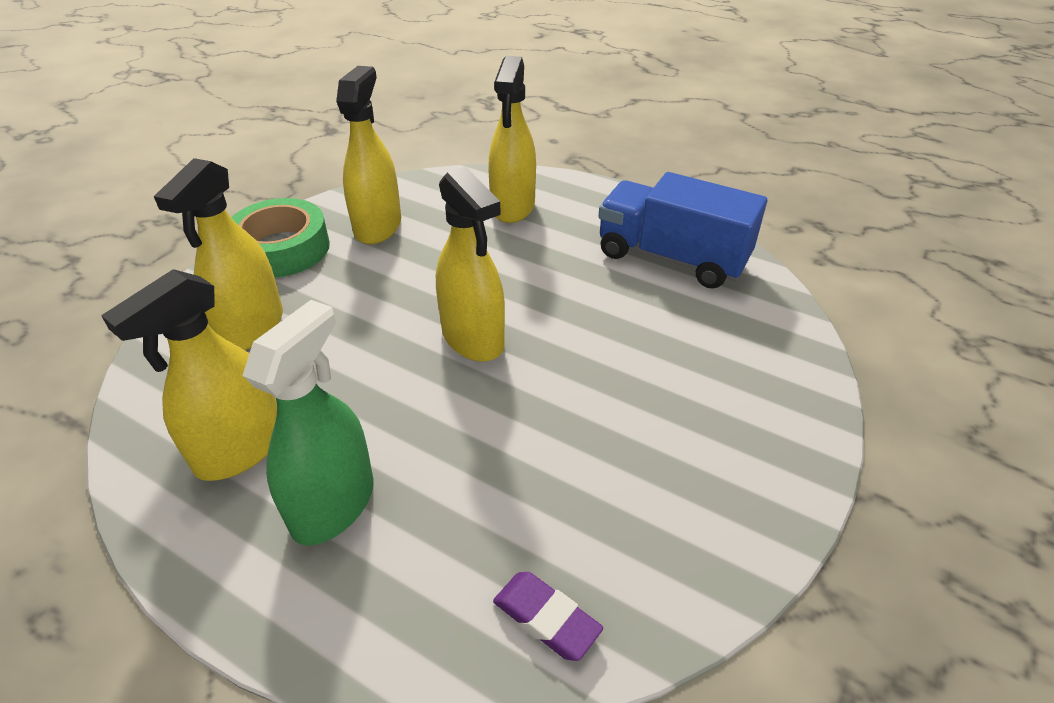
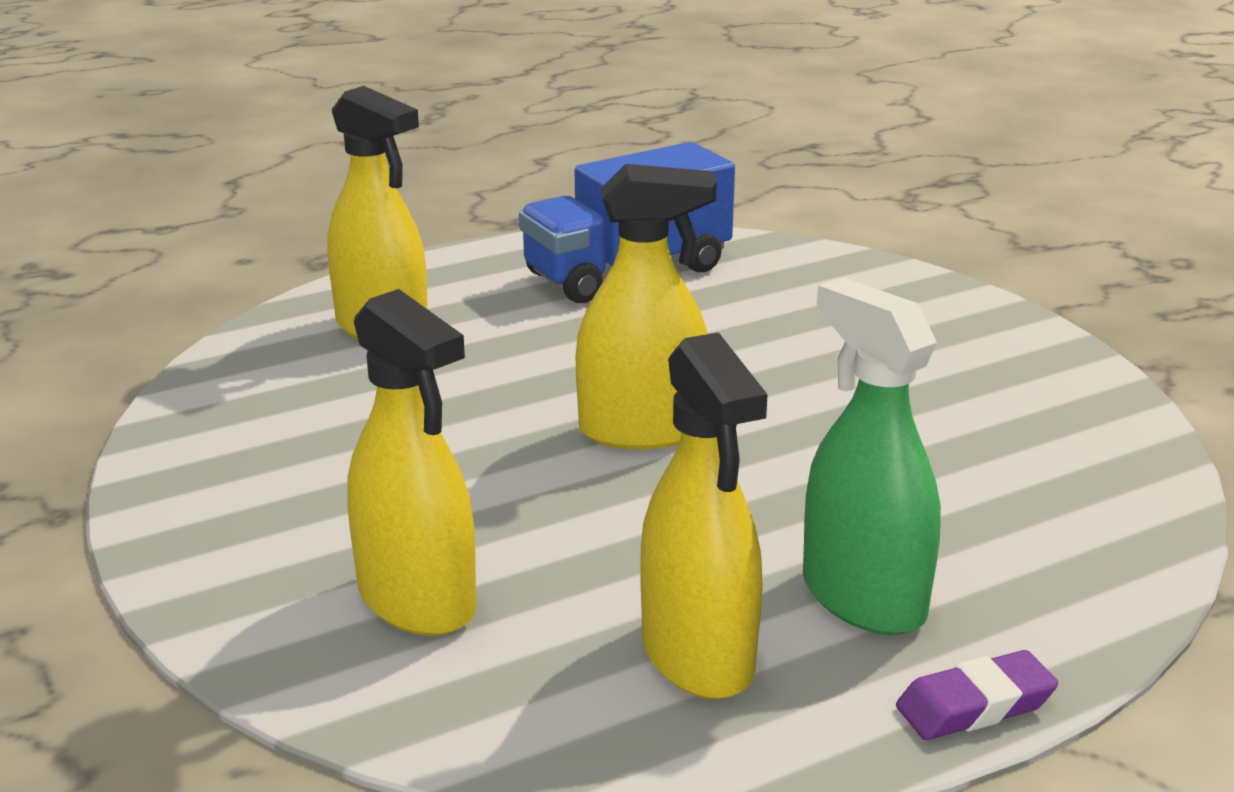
camera: 60 degrees left, 15 degrees down
(281, 248) = (224, 535): green tape -> none
(378, 226) = (283, 438): yellow spray bottle -> none
(546, 619) = (1111, 502): purple eraser -> purple eraser (975, 705)

